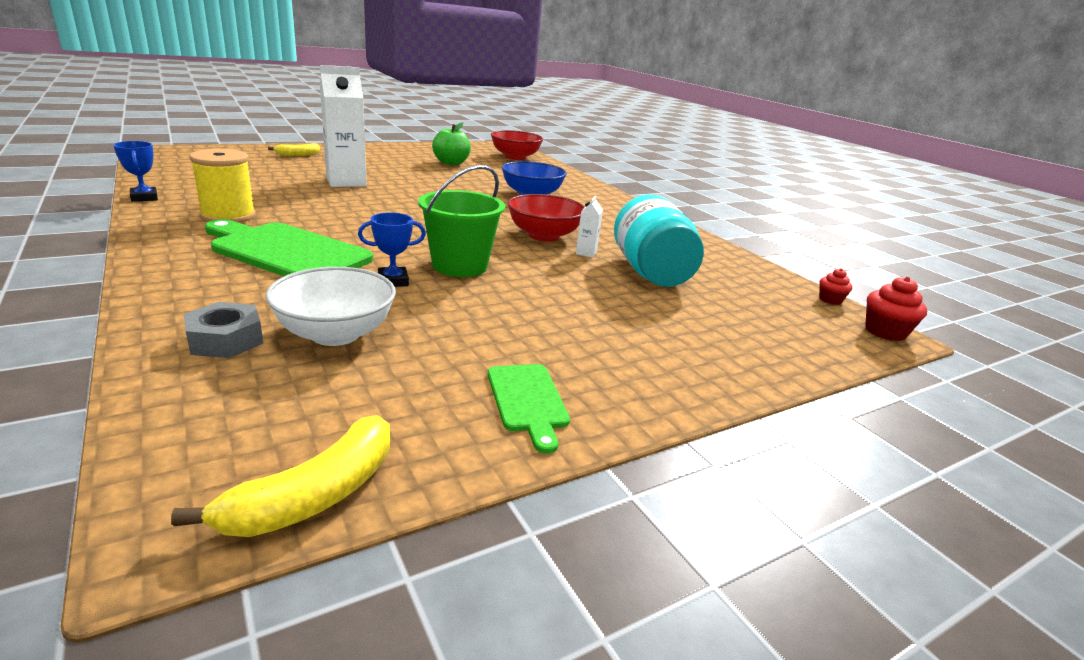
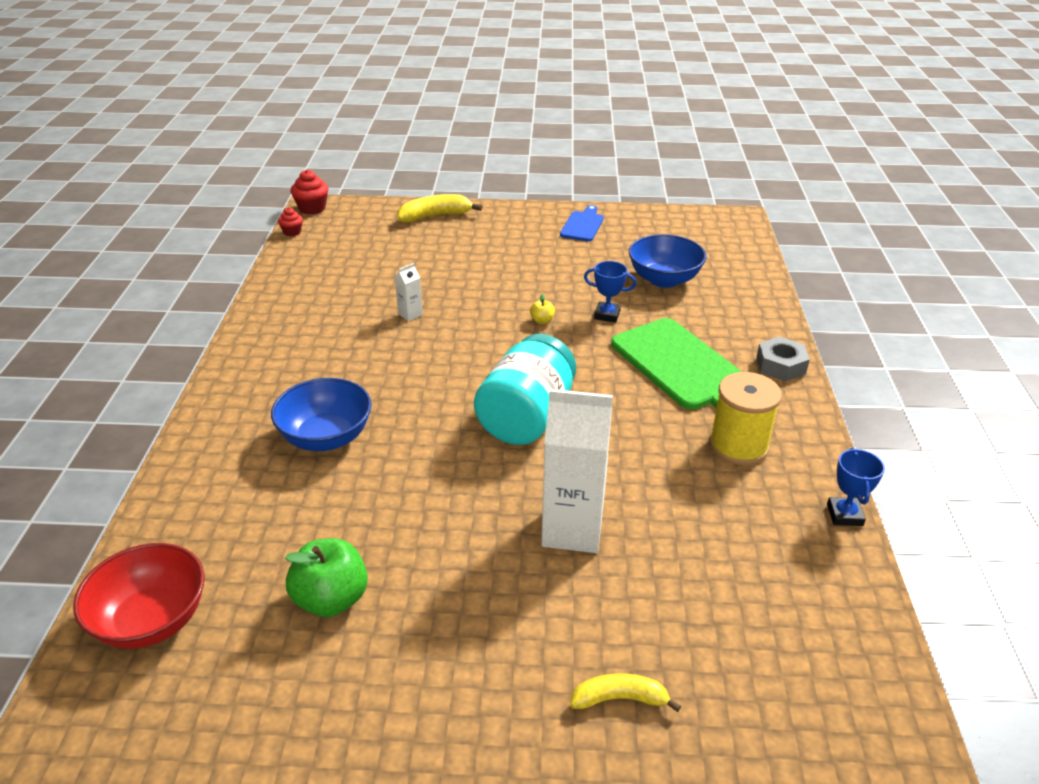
camera: 145 degrees left, 10 degrees up
(225, 340) = (728, 288): grey nut -> grey nut (780, 365)
(314, 495) = (691, 216): yellow banana -> yellow banana (435, 216)
(335, 334) = (664, 279): white bowl -> blue bowl
(460, 266) = (542, 321): green bucket -> yellow apple
(528, 401) = (582, 225): green cutting board -> blue cutting board
(544, 236) = (420, 346): red bowl -> none
(650, 272) = (386, 282): turquoise jar -> turquoise jar (526, 417)

